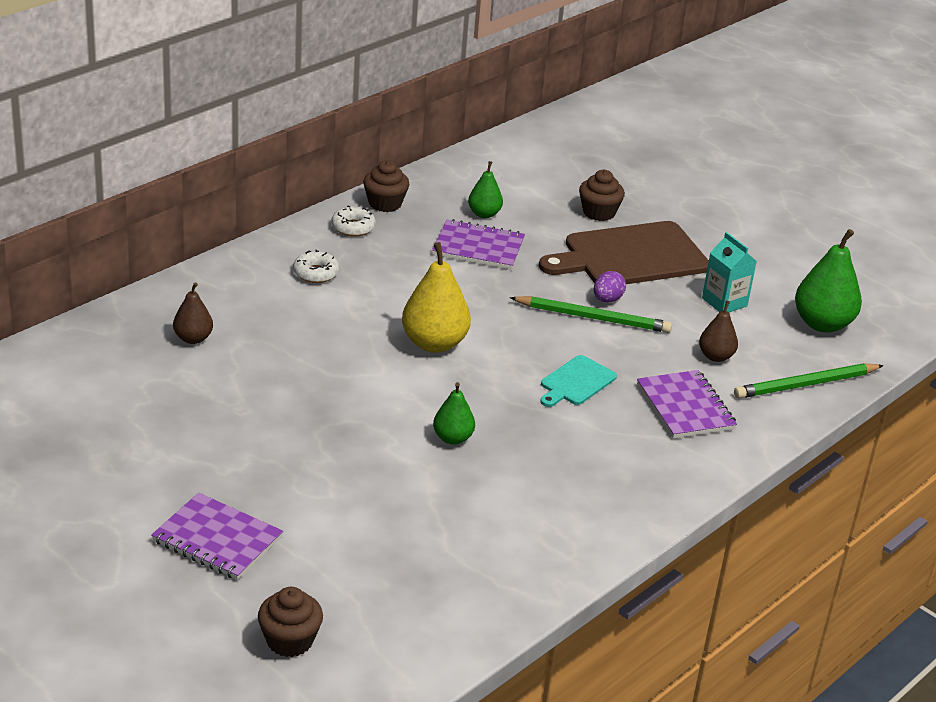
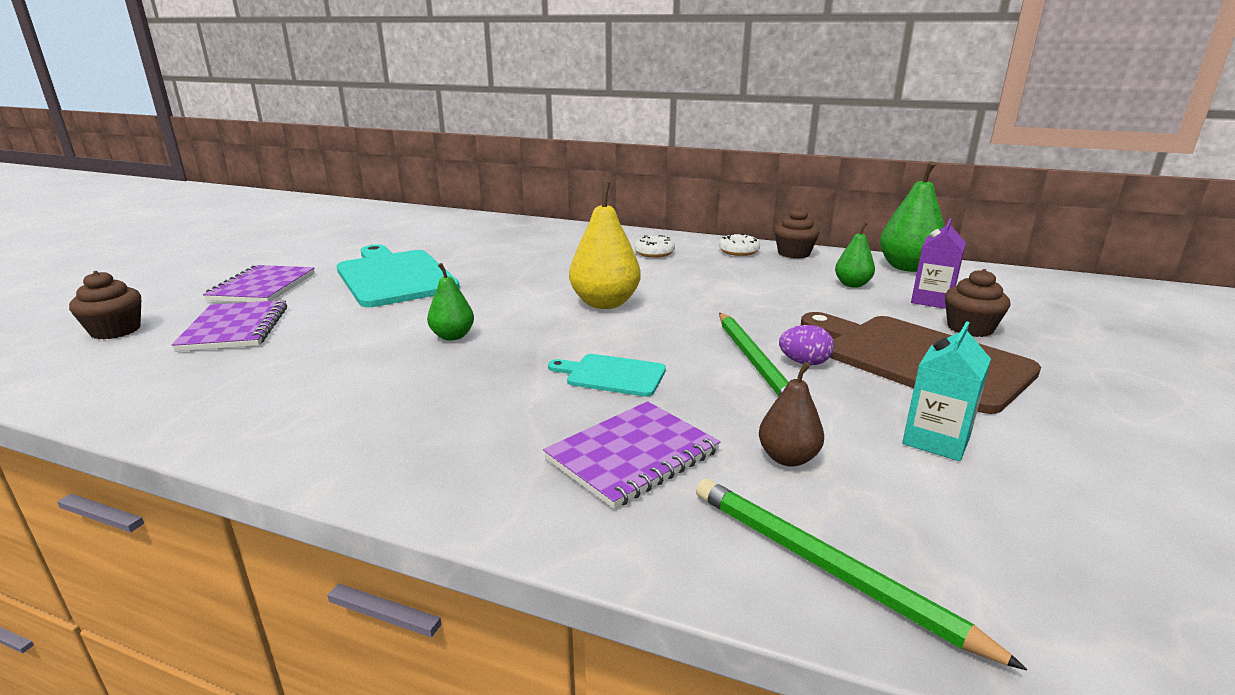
camera: 70 degrees right, 10 degrees down
(193, 338) = (521, 240): brown pear -> none
(256, 446) = (394, 276): none -> turquoise cutting board
(478, 247) = (791, 292): purple notebook -> purple notebook (235, 328)
(541, 199) = (932, 300): none -> purple carton
(822, 324) = (1046, 553): green pear -> green pear (907, 267)

